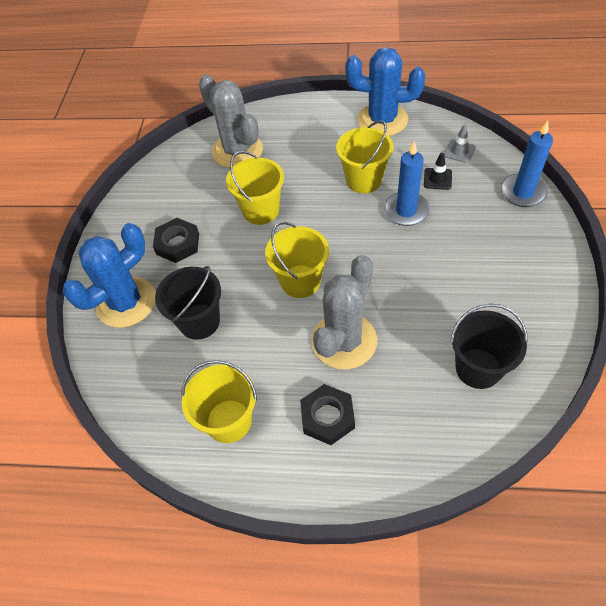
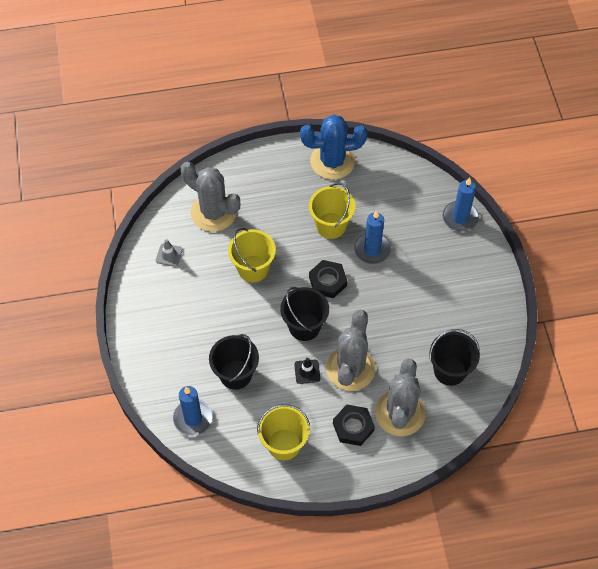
camera: 20 degrees left, 5 degrees up
(126, 302) = (170, 370): blue cactus -> none
(128, 364) = (193, 418): none -> blue candle
(177, 244) = (193, 311): black nut -> black nut (327, 281)
(300, 281) = (304, 326): yellow bucket -> black bucket
(396, 411) = (400, 413): none -> grey cactus
(437, 179) = (391, 215): black traffic cone -> black traffic cone (307, 371)
(459, 151) = (403, 185): grey traffic cone -> grey traffic cone (169, 255)

